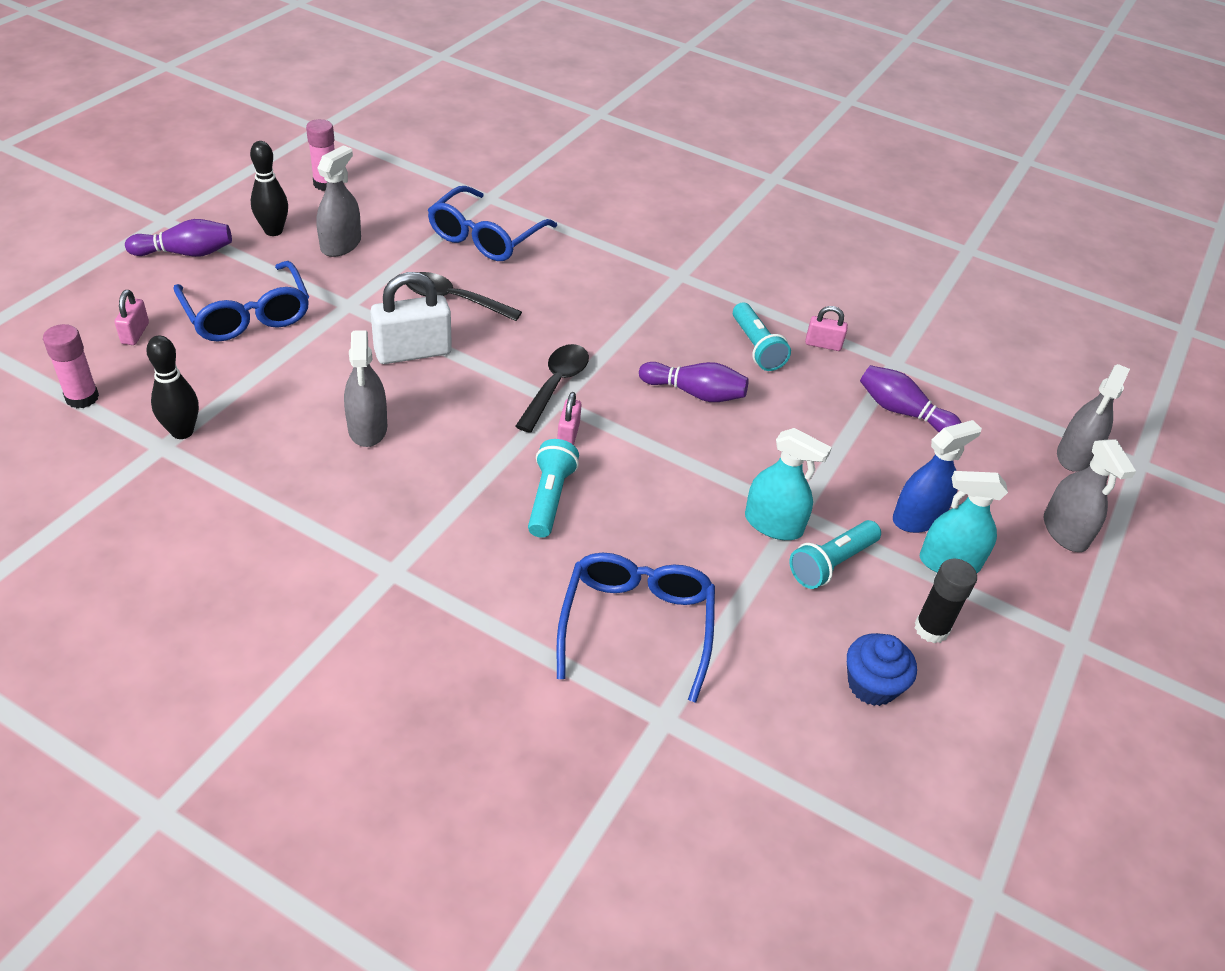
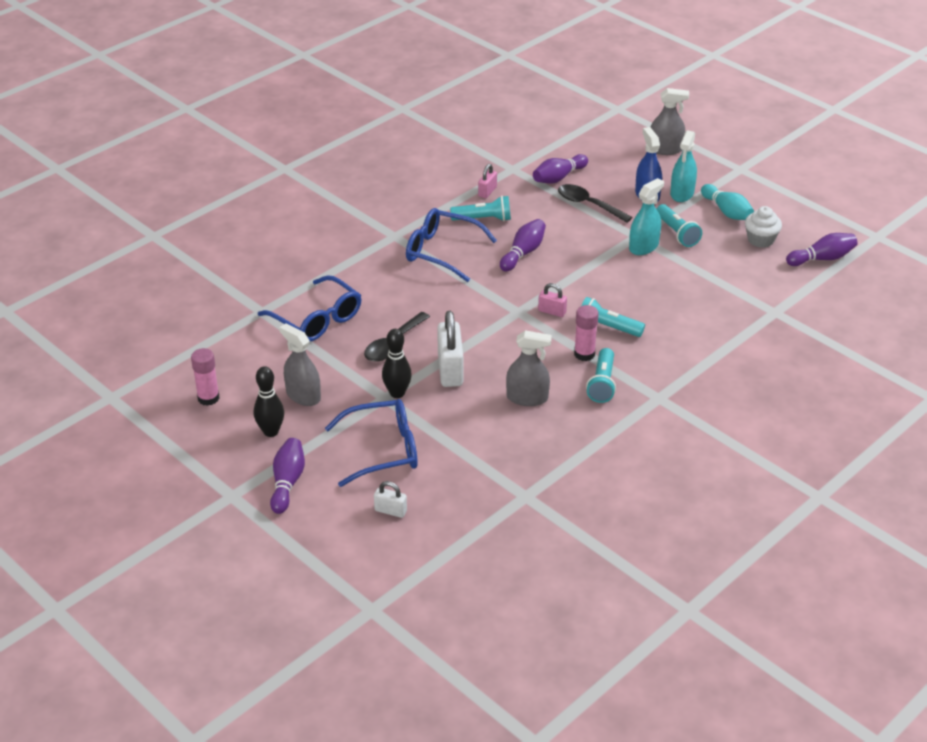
camera: 70 degrees left, 5 degrees down
(82, 398) = (463, 538): pink glue stick -> pink glue stick (584, 354)
(135, 333) = (390, 511): pink padlock -> white padlock
(182, 432) = (512, 486): black bowling pin -> black bowling pin (397, 393)
(413, 503) = (602, 384): none -> turquoise flashlight
(555, 385) = (502, 310): black spoon -> black spoon (588, 204)
(636, 625) = (712, 310): blue glasses -> blue glasses (442, 252)
(860, 791) = (822, 258): none -> purple bowling pin
(872, 685) = (760, 240): blue cupcake -> white cupcake
(931, 629) = (727, 211): black glue stick -> turquoise bowling pin
(1075, 455) = (608, 128): grey spray bottle -> none

